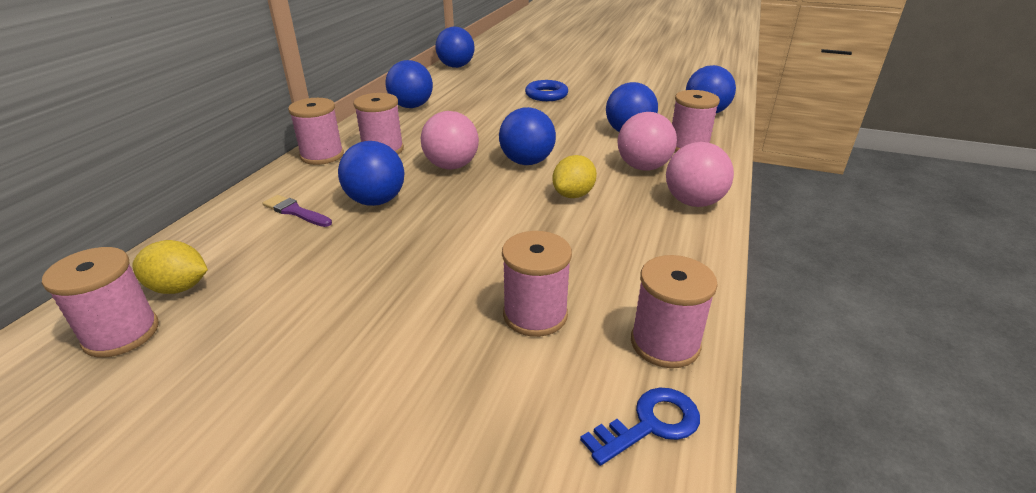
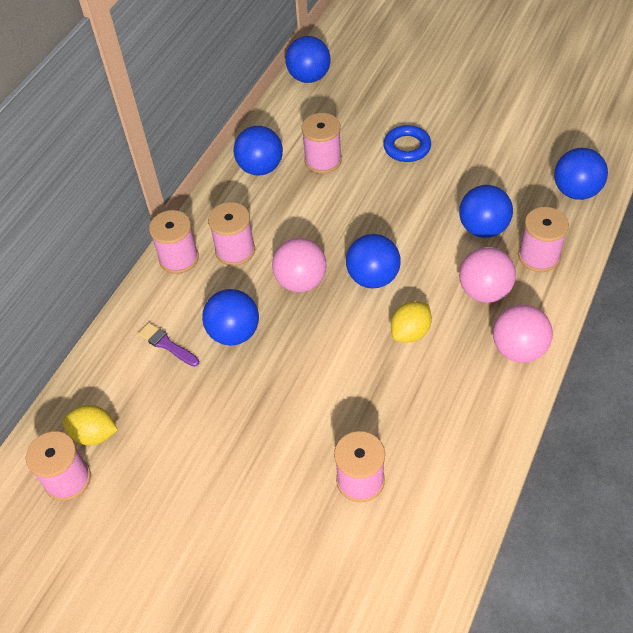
camera: 10 degrees right, 20 degrees up
(650, 424) = (425, 583): blue key -> none
(665, 343) = (451, 515): pink spool -> pink spool (323, 160)

